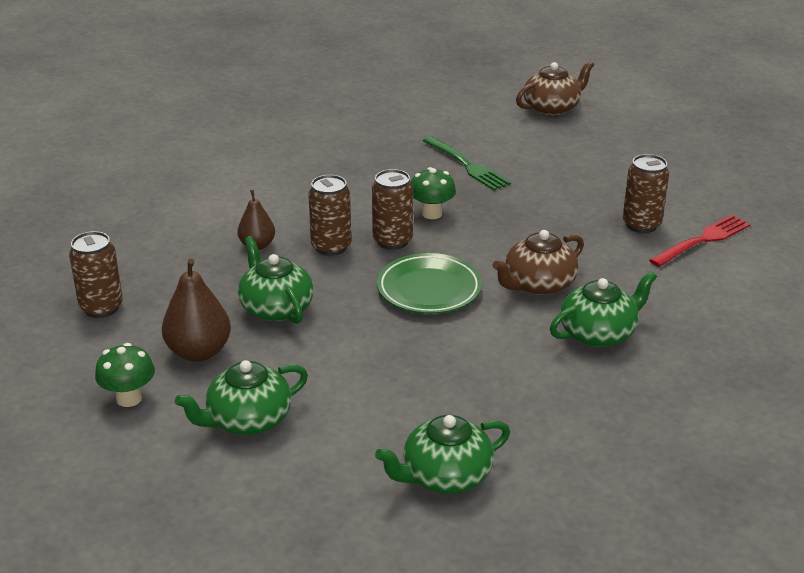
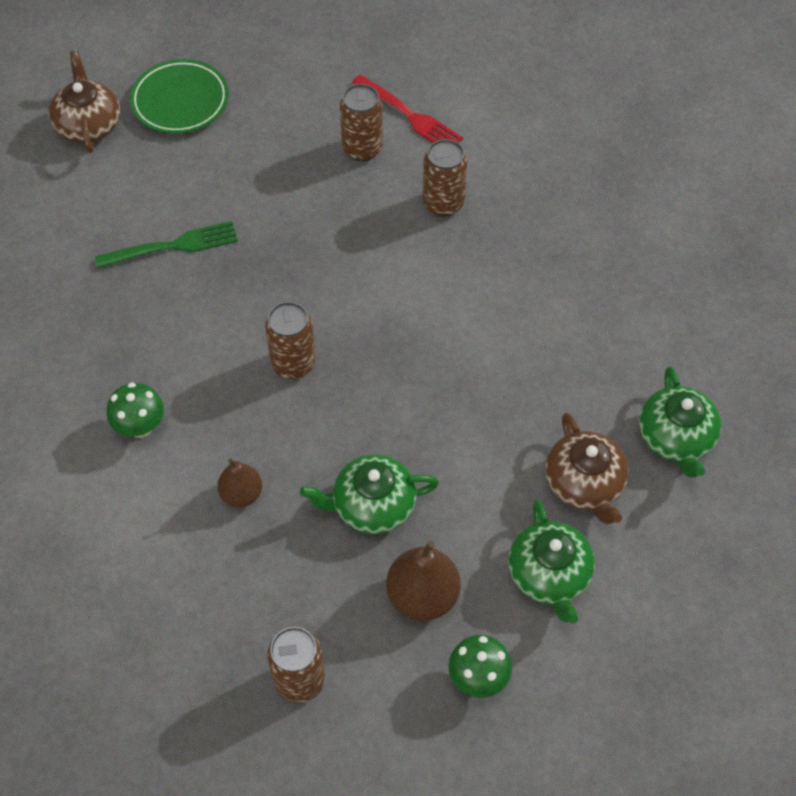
camera: 70 degrees left, 25 degrees up
(331, 247) = (278, 423): brown can -> brown can (443, 203)
(429, 289) = (396, 360): green plate -> green plate (180, 101)
(432, 213) = (256, 311): green mushroom -> green mushroom (140, 427)
(538, 284) = (427, 268): brown teapot -> brown teapot (584, 484)
(598, 333) = (521, 253): green teapot -> none
(703, 240) = (410, 116): red fork -> red fork turned 150 degrees clockwise

